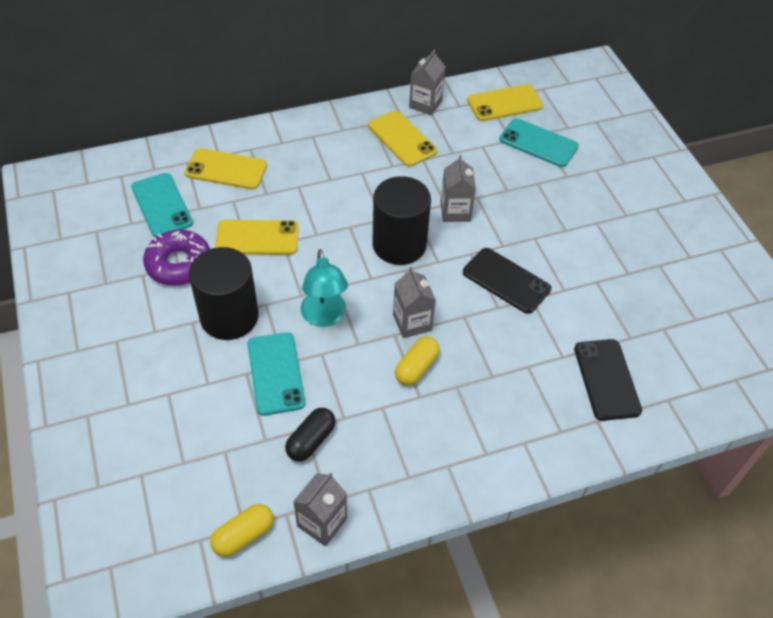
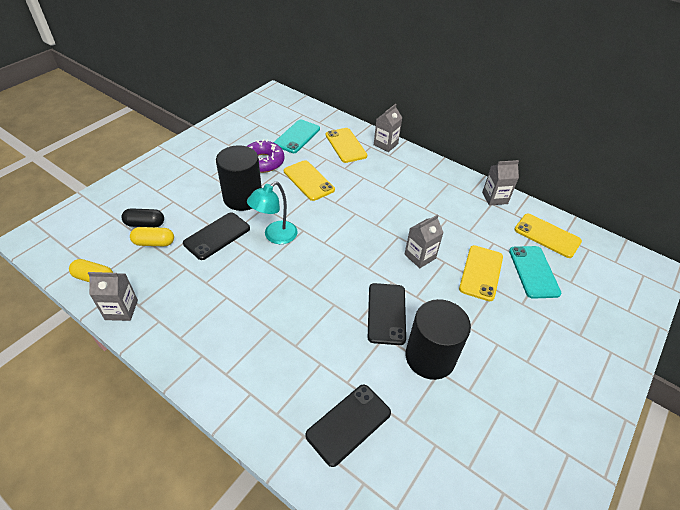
camera: 55 degrees right, 5 degrees down
(276, 373) = (217, 236): turquoise phone -> black phone
(311, 440) = (178, 275): black capsule -> black capsule (145, 224)
(399, 244) = (363, 242): black cylinder -> black cylinder (430, 357)
(402, 139) = (452, 201): yellow phone -> yellow phone (481, 273)
(412, 322) = (305, 279): grey carton -> grey carton (385, 144)
(416, 367) = (270, 299): yellow capsule -> yellow capsule (154, 243)

